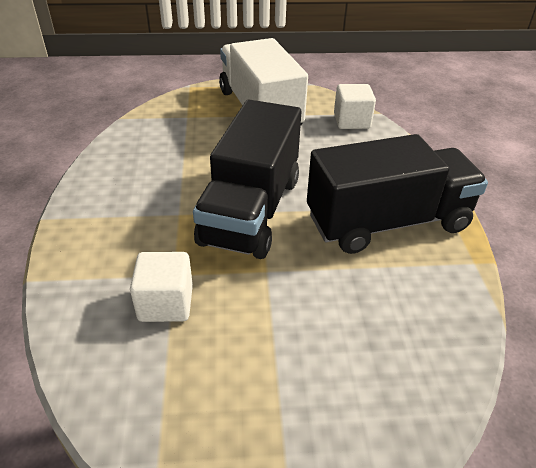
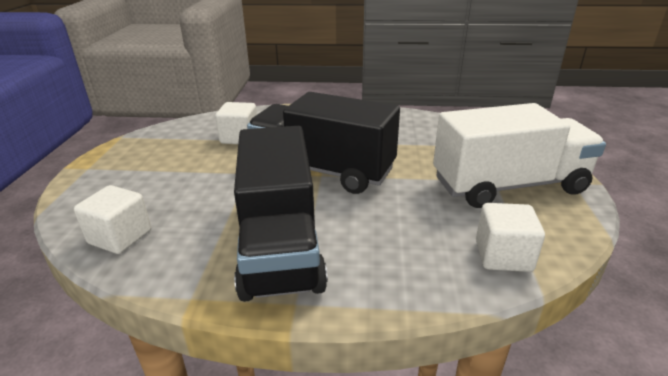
camera: 100 degrees right, 10 degrees down
(431, 349) = (120, 237): none -> white cube

